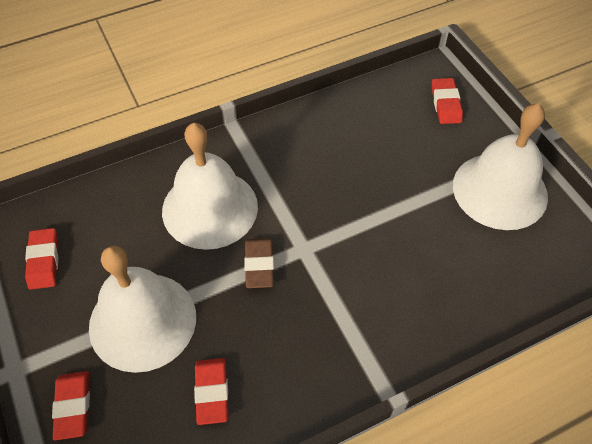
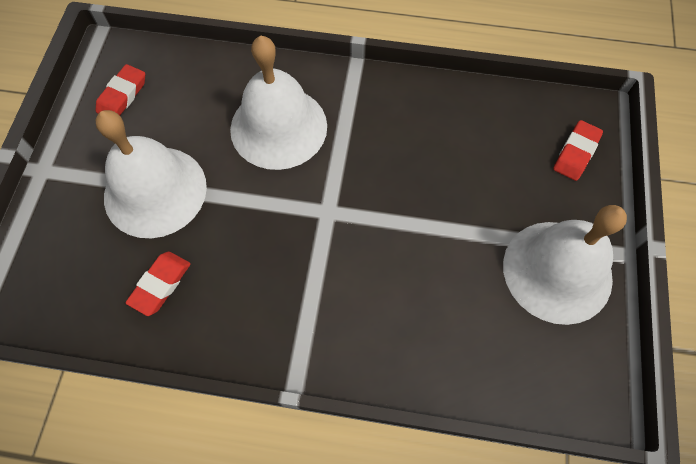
camera: 35 degrees right, 10 degrees up
(73, 406) = (58, 226): red eraser -> none
(259, 265) = (279, 202): brown eraser -> none

